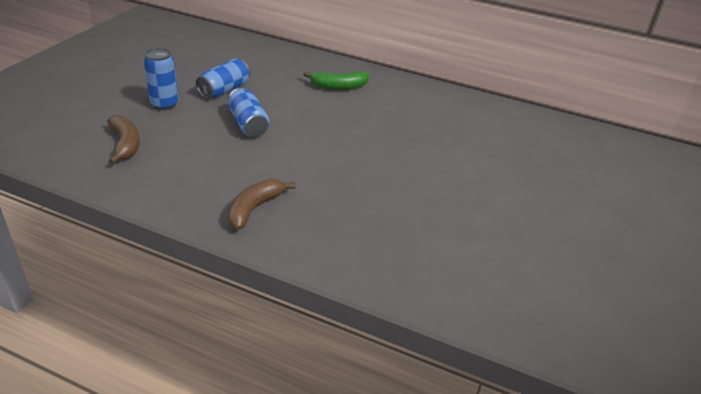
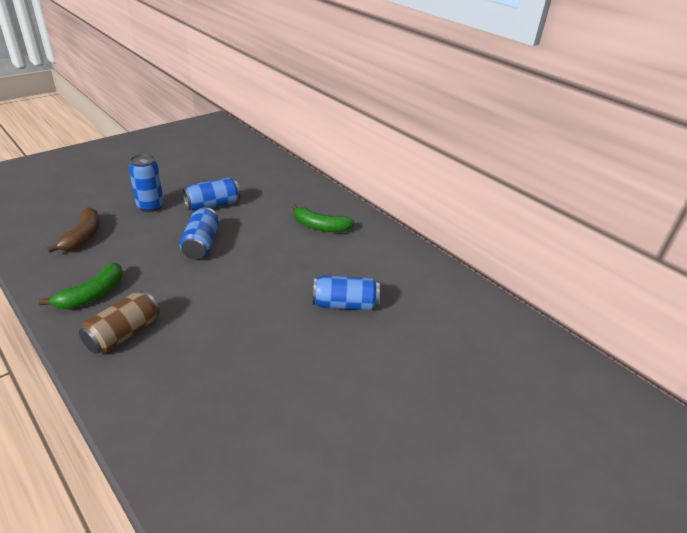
camera: 25 degrees right, 0 degrees up
(191, 188) = (92, 295): none -> green banana
(254, 209) = (123, 334): brown banana -> brown can
(413, 139) = (344, 304): none -> blue can

